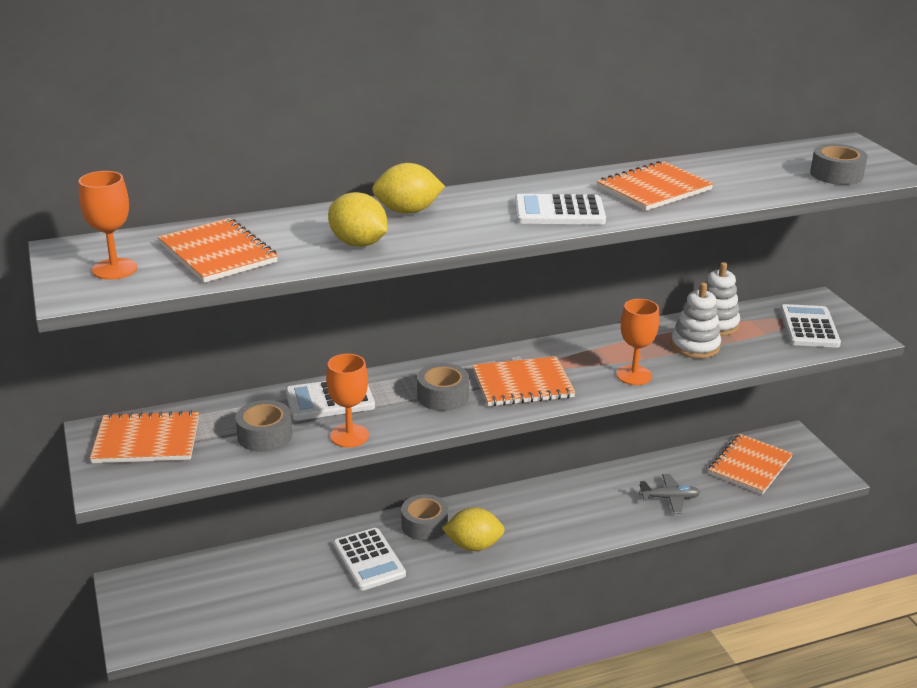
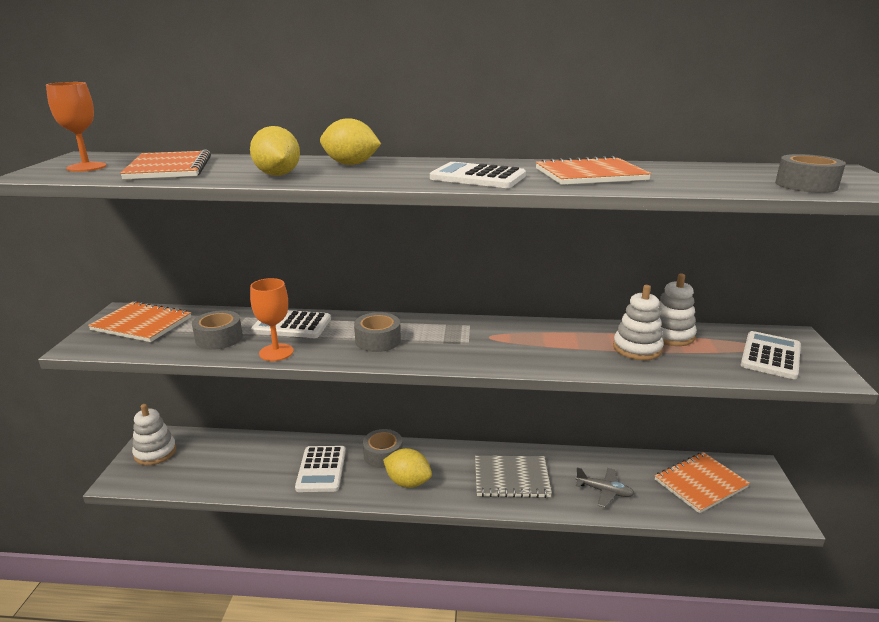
camera: 25 degrees right, 5 degrees down
(148, 600) = (155, 452): none -> white stacking toy
(523, 384) = (451, 346): orange notebook -> none
(575, 511) = (511, 478): none -> grey notebook
(634, 375) = (557, 359): orange goblet -> none

